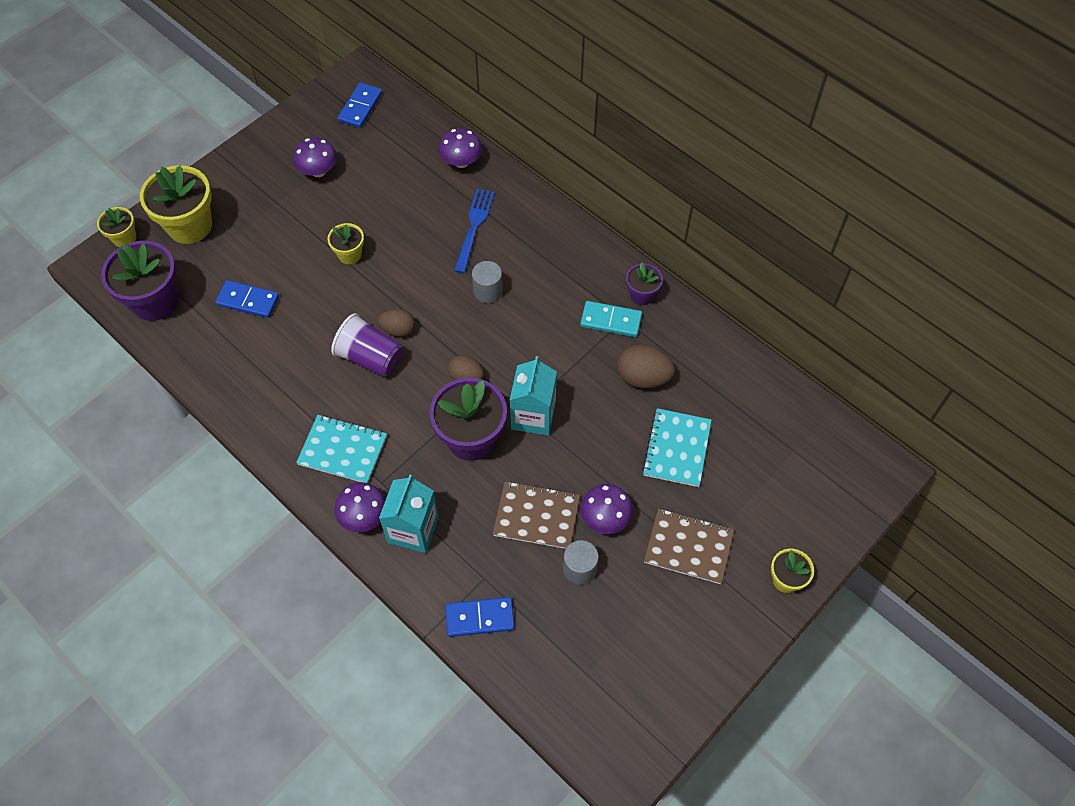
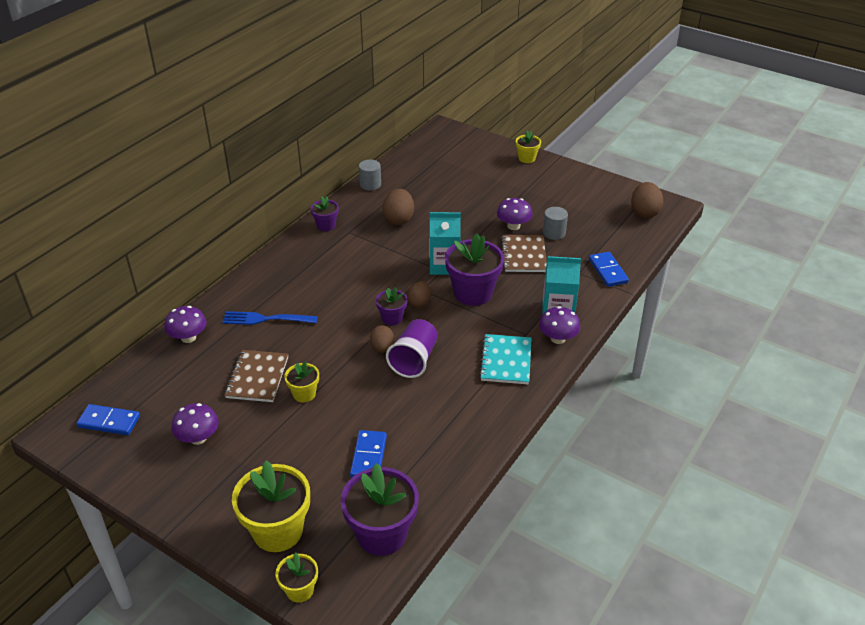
camera: 100 degrees left, 20 degrees down
(446, 345) = (392, 318): none -> purple flower pot
(488, 291) = (334, 302): grey cylinder -> grey cylinder (370, 184)
(611, 320) = (352, 237): turquoise domino -> none
(611, 721) = (644, 212): none -> brown egg
(677, 448) = (451, 201): turquoise notebook -> none
(688, 547) = (520, 193): brown notebook -> brown notebook (257, 377)

